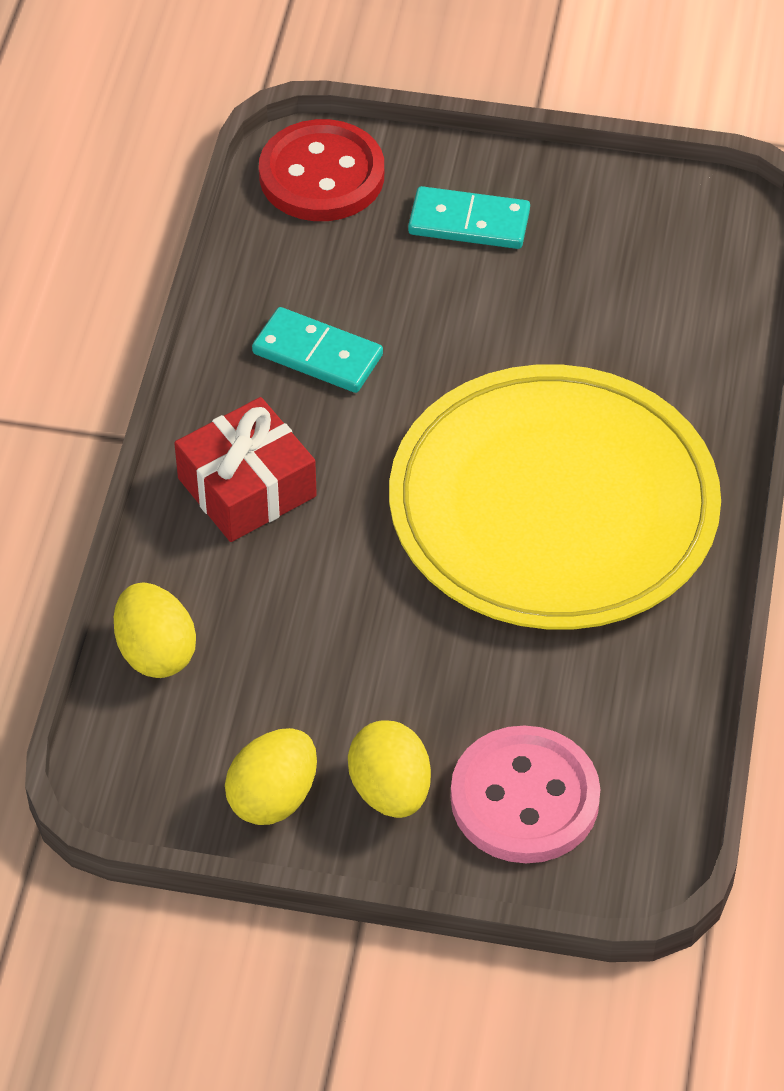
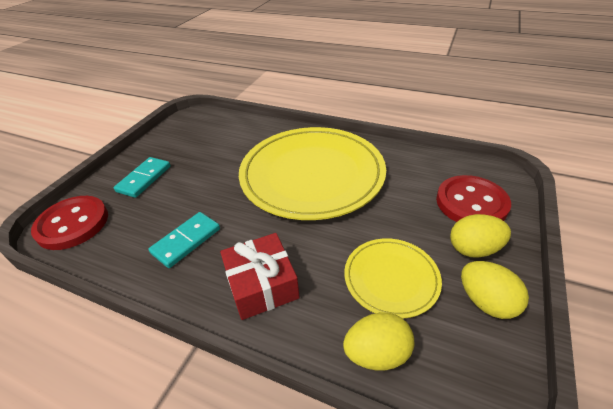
camera: 75 degrees left, 10 degrees down
(295, 664) = (391, 278): none -> yellow plate
(524, 798) = (471, 203): pink button -> red button

